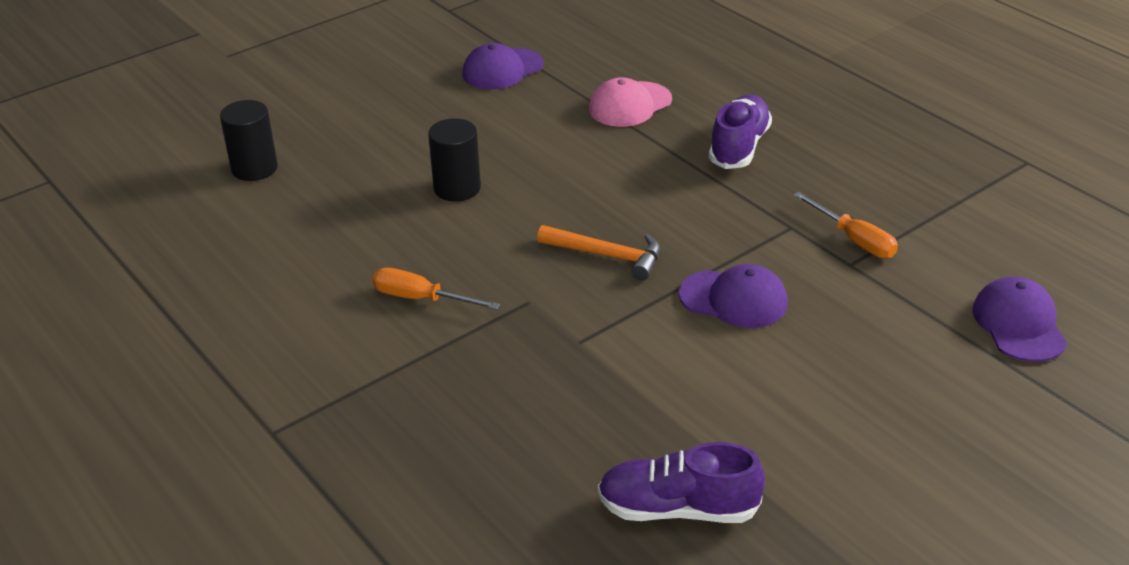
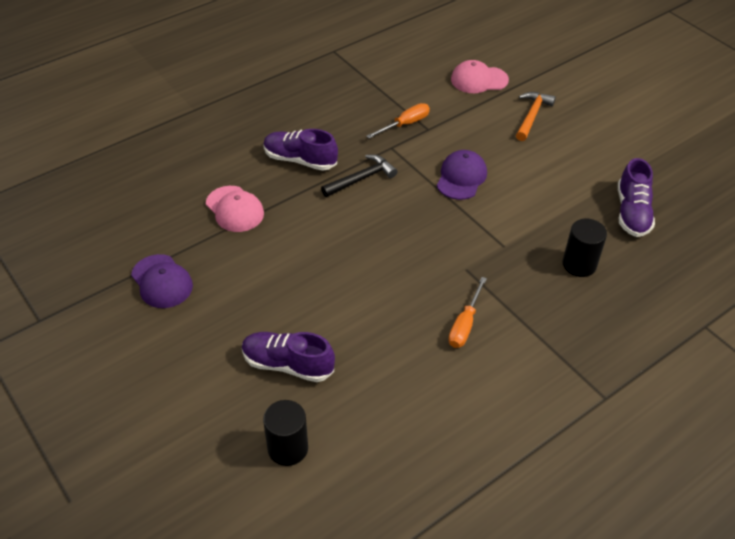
camera: 90 degrees left, 10 degrees up
(370, 161) = (288, 364): none -> purple shoe
(457, 188) = (333, 308): black cylinder -> black cylinder (579, 264)
(607, 255) = (418, 230): orange hammer -> orange hammer (531, 116)
(710, 201) = (361, 179): none -> black hammer
(1019, 324) = (479, 80): purple cap -> pink cap

